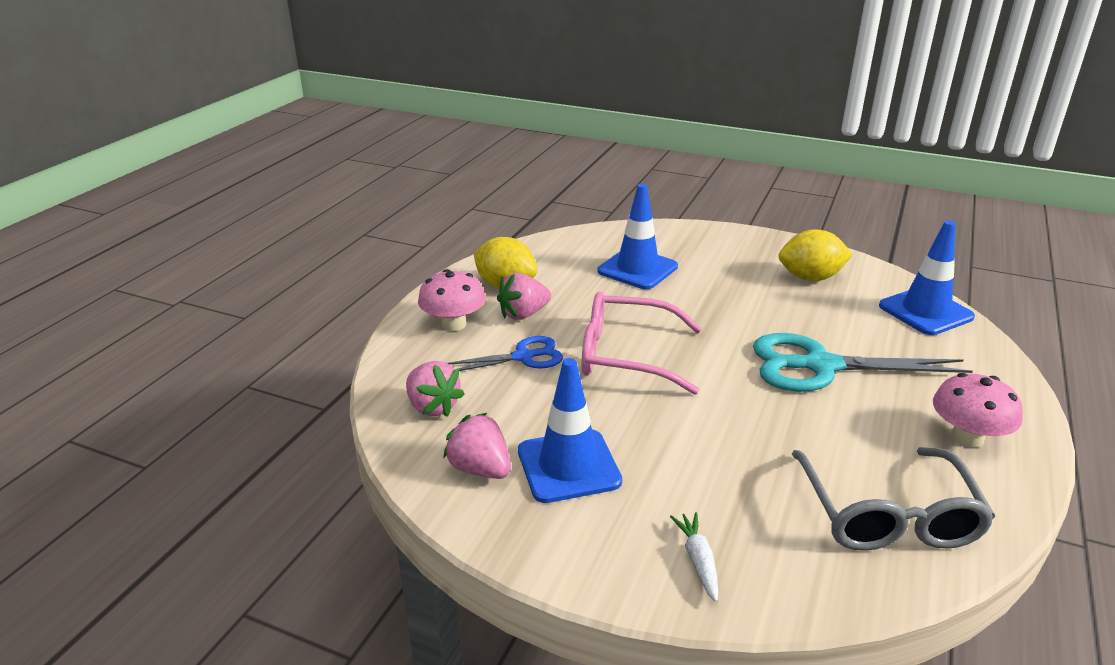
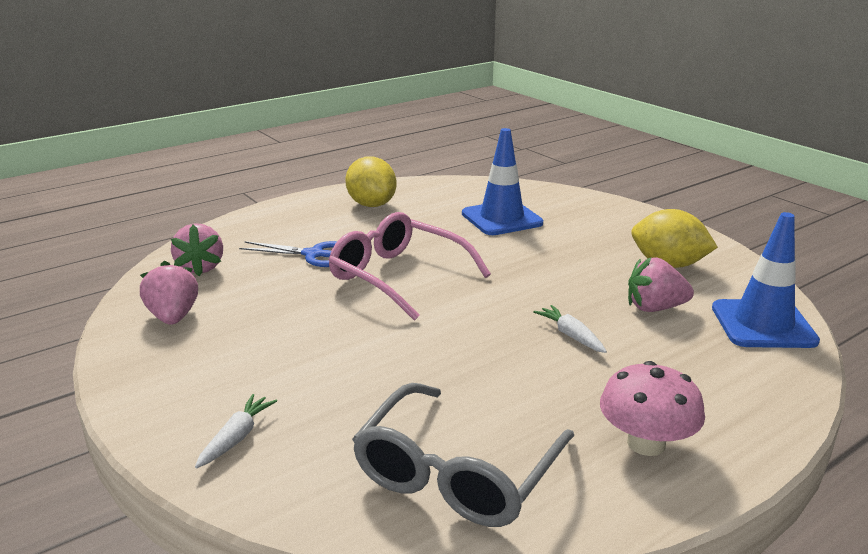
camera: 30 degrees right, 5 degrees down
(453, 324) = (294, 220): pink mushroom -> none
(523, 314) = (357, 227): pink strawberry -> pink strawberry (654, 308)
(568, 466) = (237, 337): blue traffic cone -> none
(820, 366) = (571, 335): turquoise scissors -> white carrot

